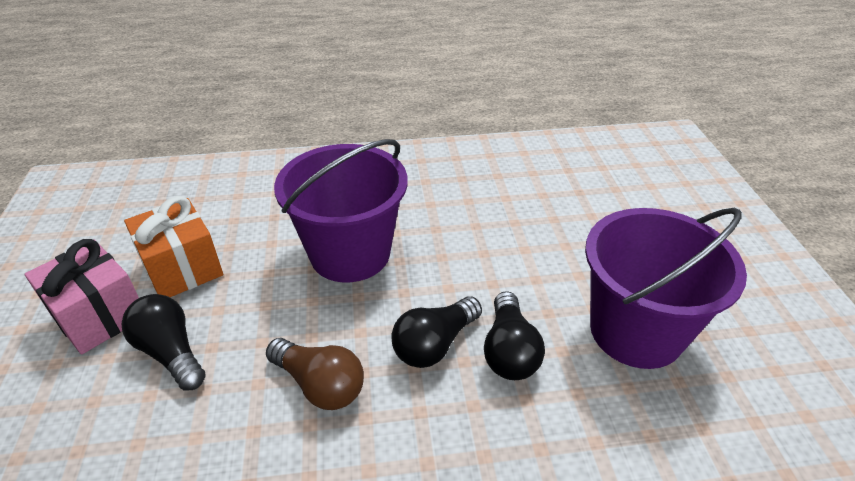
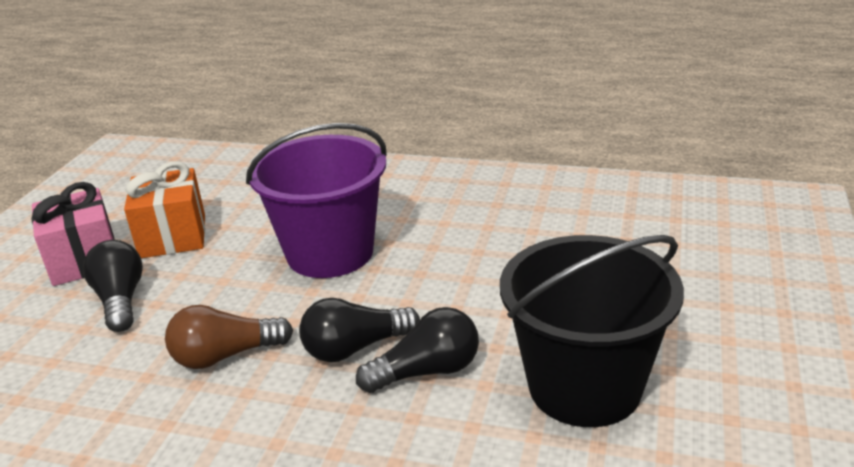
camera: 25 degrees right, 10 degrees down
(320, 385) = (225, 355): brown light bulb -> brown light bulb turned 105 degrees clockwise
(509, 351) = (427, 371): black light bulb -> black light bulb turned 135 degrees counterclockwise
(636, 331) = (584, 386): purple bucket -> black bucket

